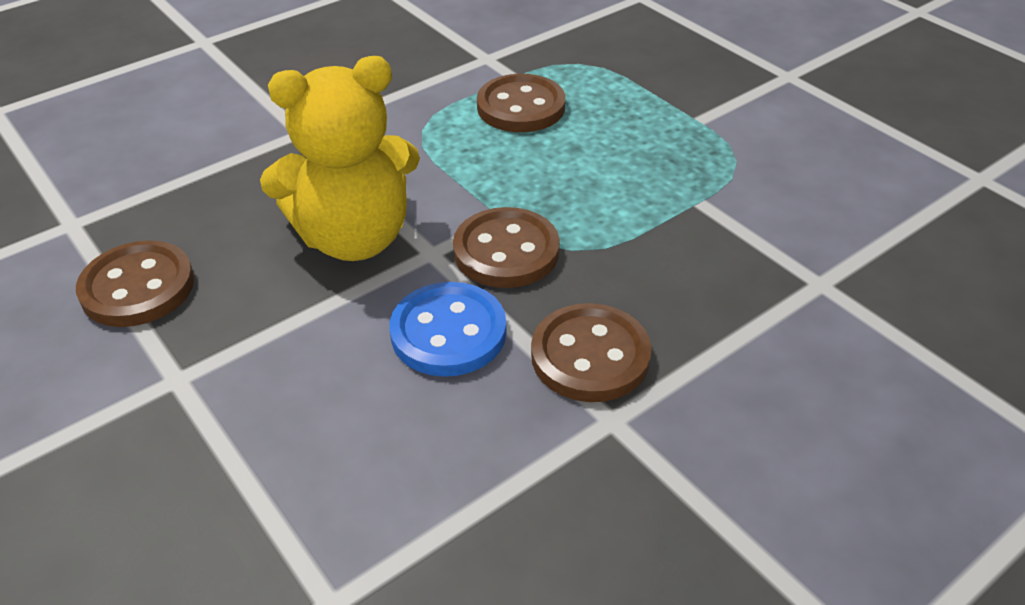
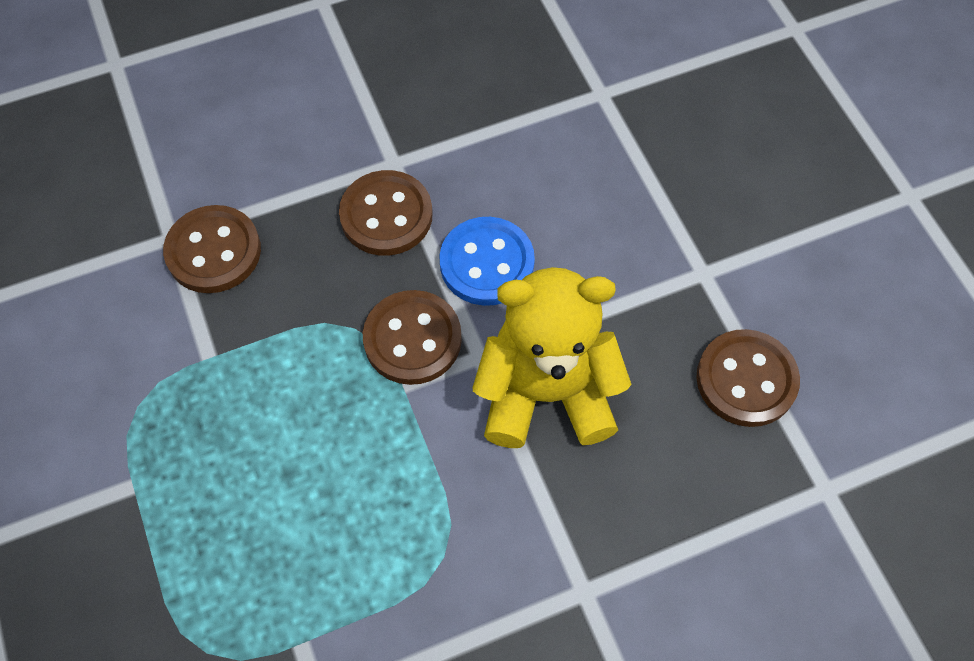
camera: 165 degrees left, 20 degrees up
(521, 107) = (317, 568): brown button -> brown button (213, 251)

